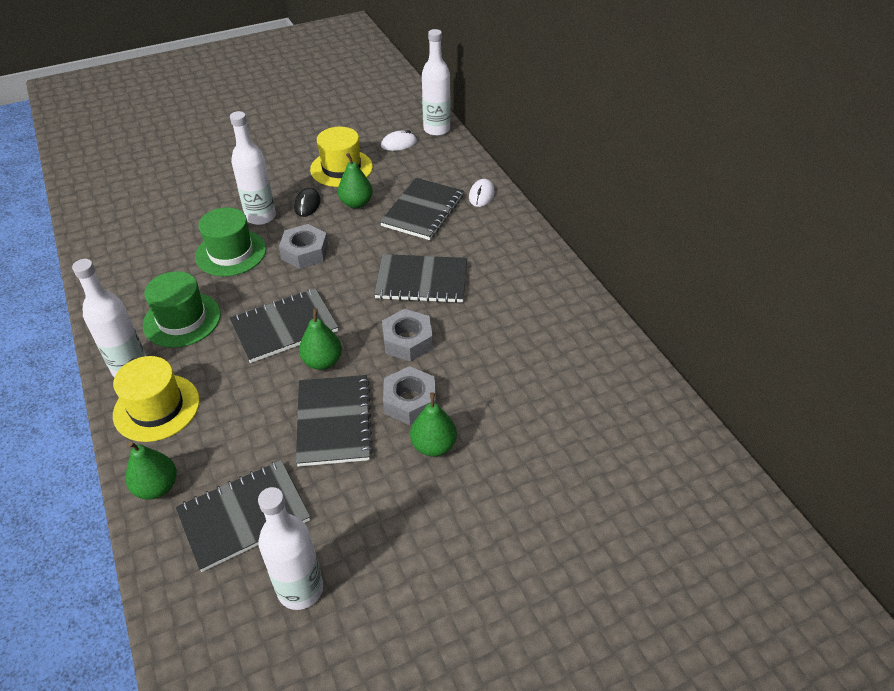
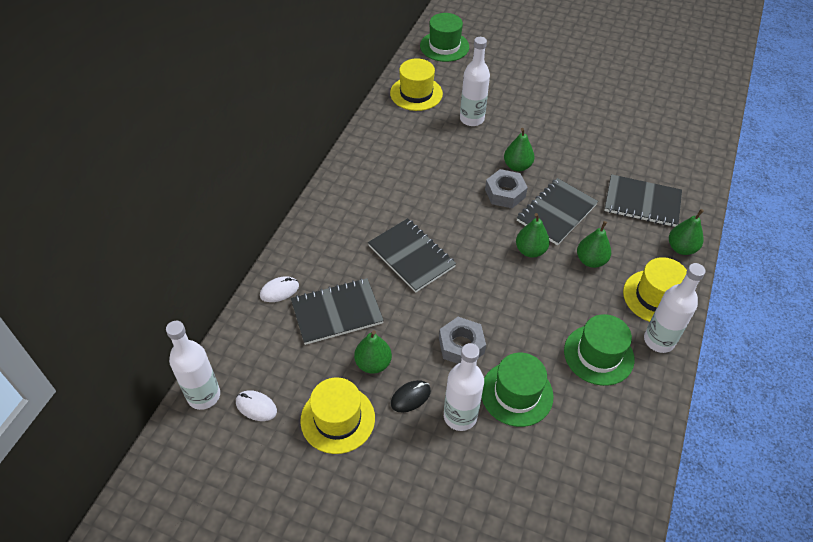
camera: 135 degrees left, 5 degrees up
(252, 396) = (591, 260): none -> green pear
(284, 327) = (532, 292): black notebook -> none
(300, 589) = (636, 158): white bottle -> white bottle (472, 119)
(407, 341) = (467, 225): grey nut -> none
(664, 449) = (416, 93): none -> yellow hat
(758, 567) = (444, 46): none -> green hat

